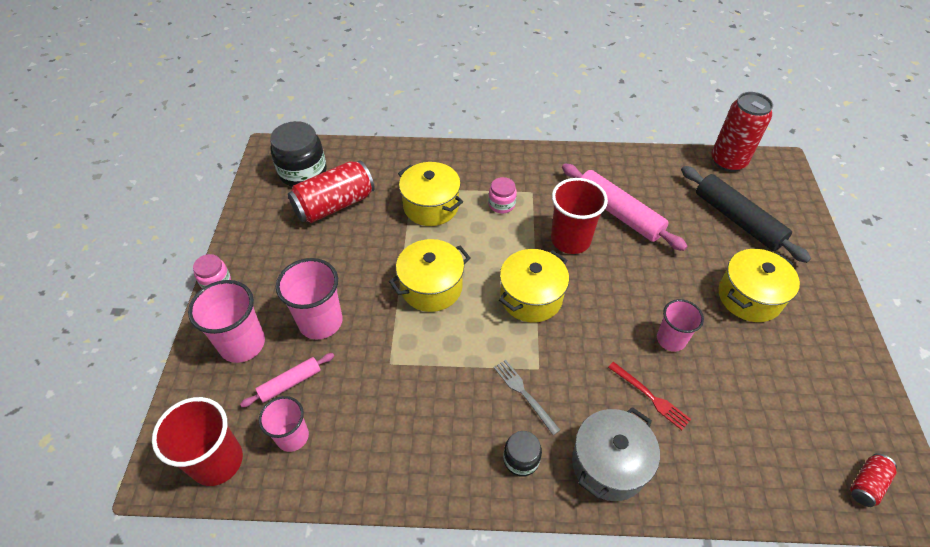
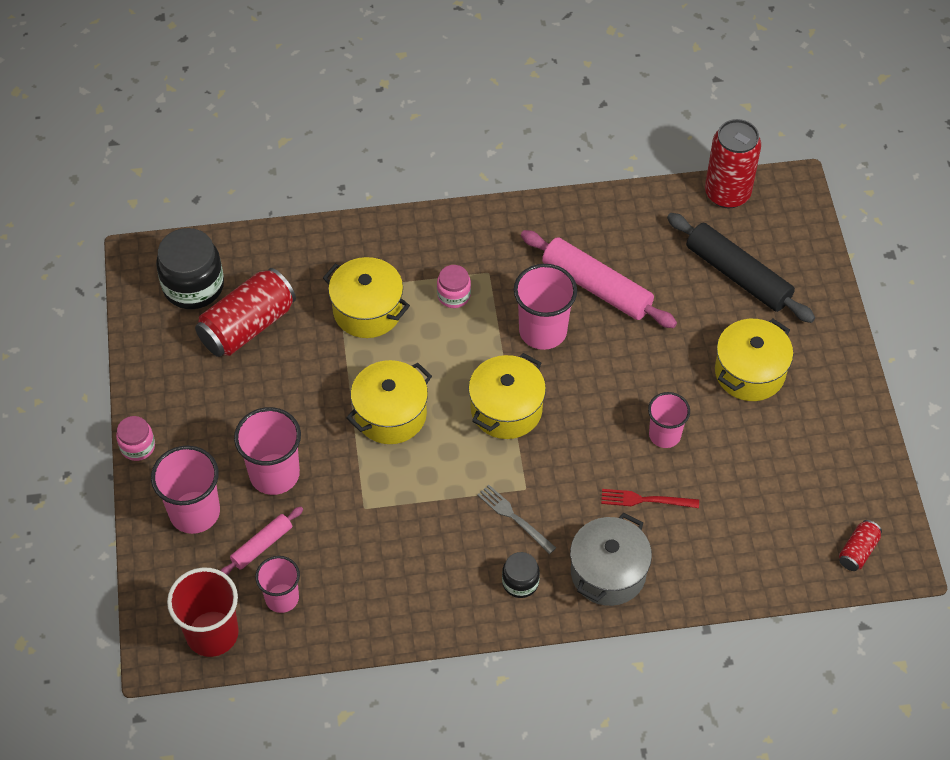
camera: 10 degrees left, 5 degrees up
(570, 240) = (543, 331): red cup -> pink cup
(650, 397) = (645, 500): red fork -> red fork turned 150 degrees clockwise

